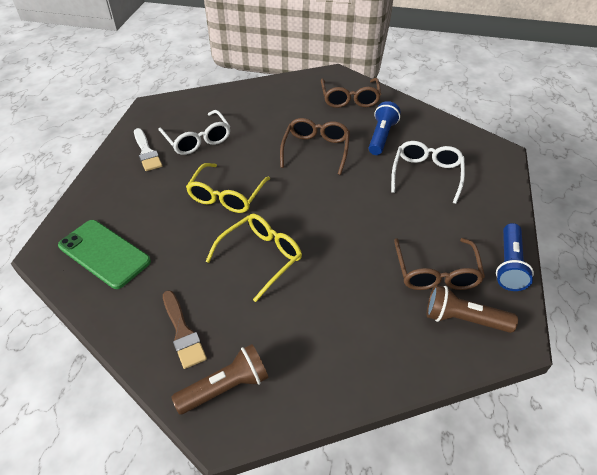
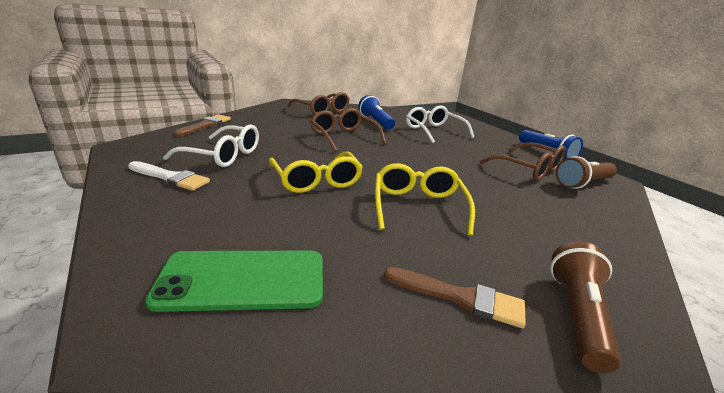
camera: 45 degrees left, 20 degrees down
(224, 94) = (205, 125): none -> brown brush

